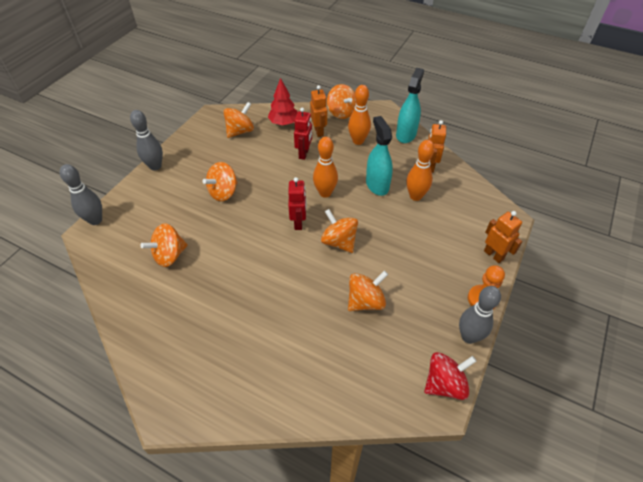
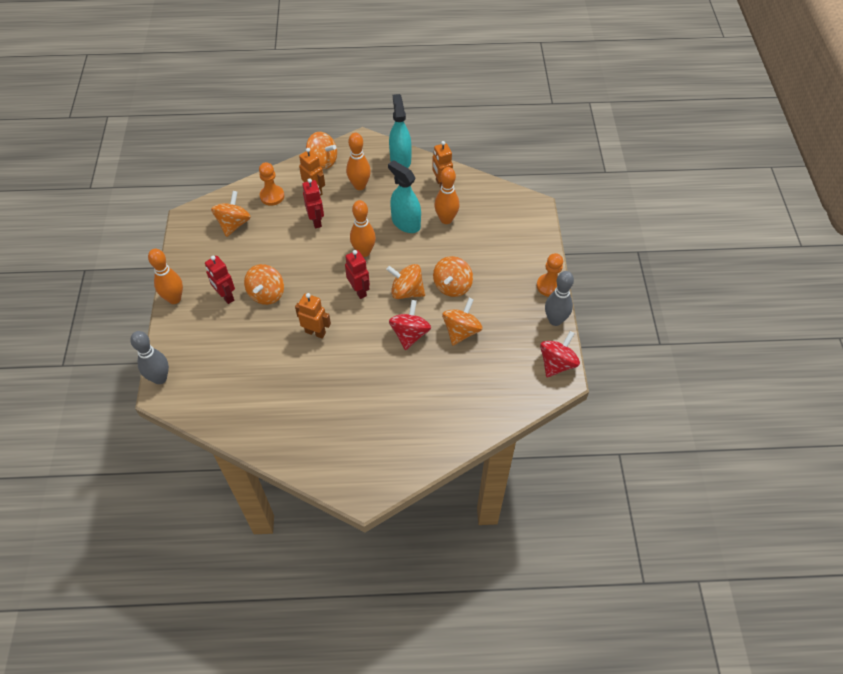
camera: 30 degrees left, 5 degrees up
(155, 166) = (174, 299): grey bowling pin -> orange bowling pin
(169, 255) = (262, 375): orange spinning top -> orange spinning top (452, 286)
(192, 181) = (226, 296): none -> red robot
(283, 123) = (272, 196): red tree -> orange pawn
(316, 281) = (410, 334): none -> red spinning top
(493, 255) = (539, 244): orange robot -> orange robot (315, 332)

